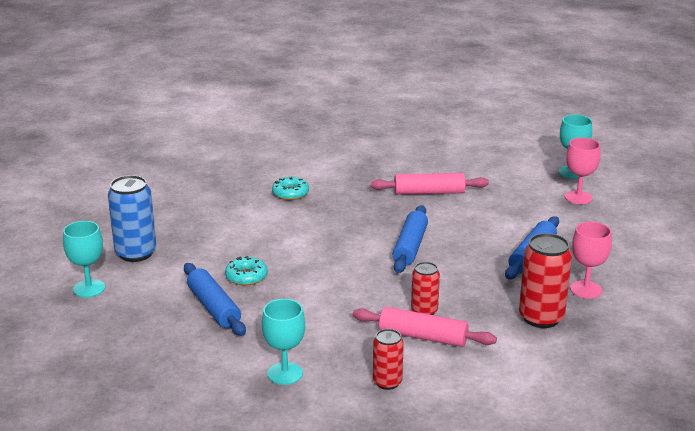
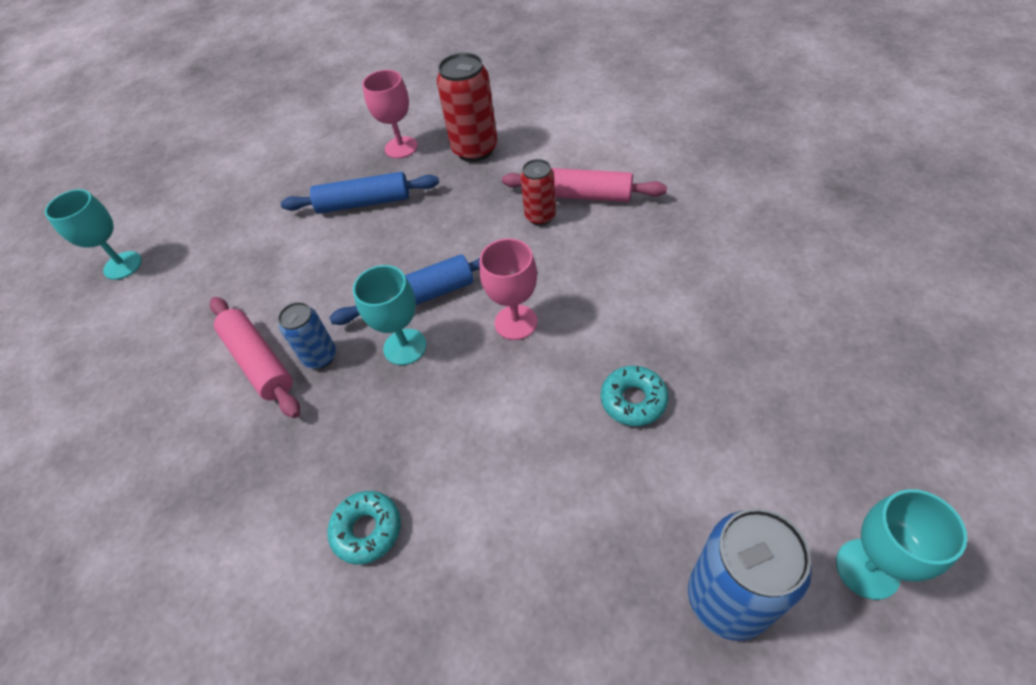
camera: 120 degrees left, 25 degrees up
(214, 307) = (725, 379): blue rolling pin -> none
(285, 373) = (745, 242): turquoise goblet -> turquoise goblet (405, 347)
(387, 382) = (671, 178): red can -> none
(408, 208) = (320, 357): none -> blue can
(423, 337) = (582, 195): pink rolling pin -> pink rolling pin turned 60 degrees counterclockwise
(578, 197) = (196, 231): pink goblet -> pink goblet (516, 322)

